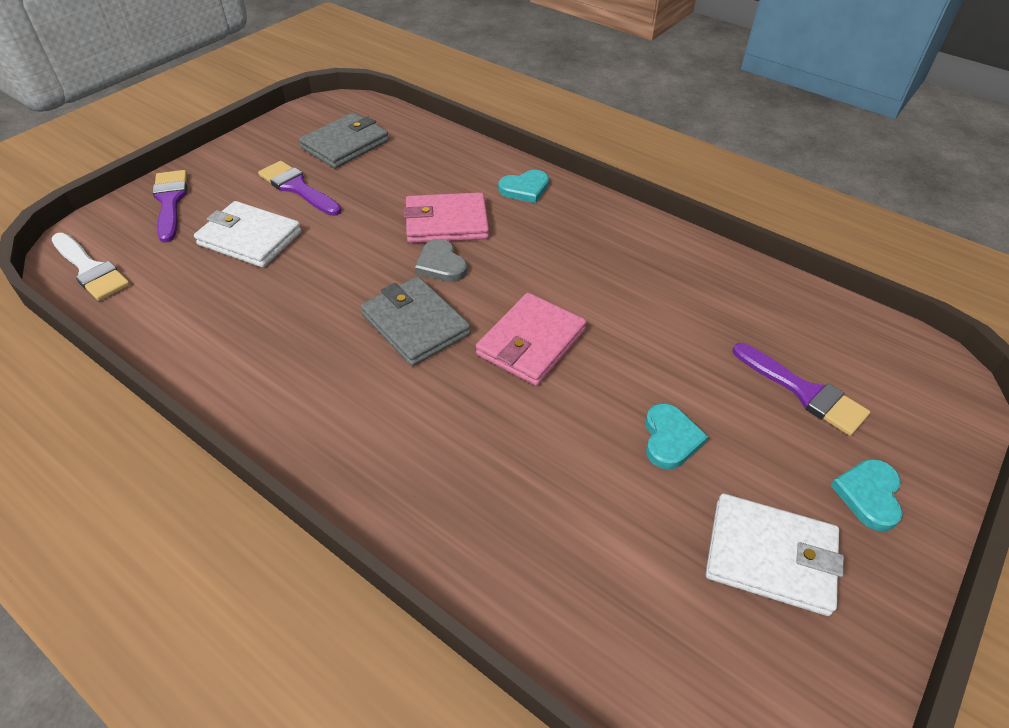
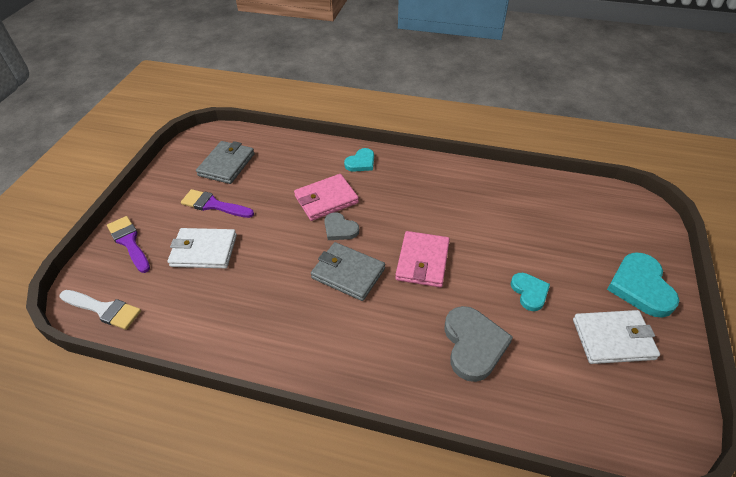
camera: 20 degrees left, 0 degrees up
(535, 481) = (473, 345): none -> grey heart
(804, 392) = (581, 240): purple brush -> none
(869, 495) = (640, 287): turquoise heart -> turquoise heart, size x1.67

